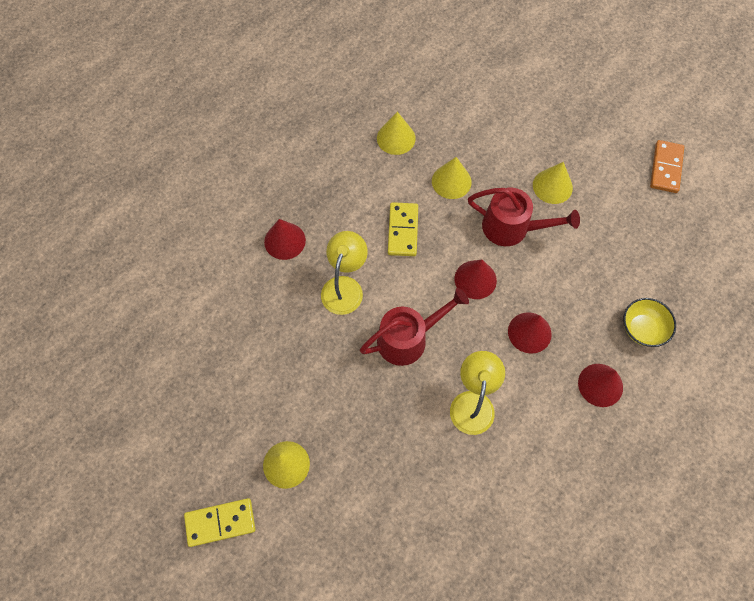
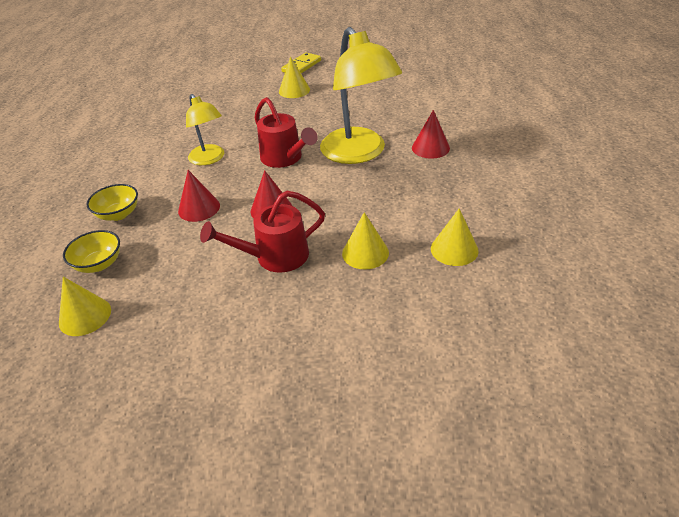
camera: 140 degrees right, 25 degrees down
(344, 287) = (359, 153): yellow lamp -> yellow lamp, size x1.77
(402, 230) = (361, 200): yellow domino -> none
(409, 338) = (285, 158): red watering can -> red watering can turned 60 degrees counterclockwise
(552, 186) = (268, 313): yellow cone -> yellow cone (85, 316)
(600, 385) = (118, 214): red cone -> yellow bowl
(666, 168) = (146, 427): orange domino -> none

